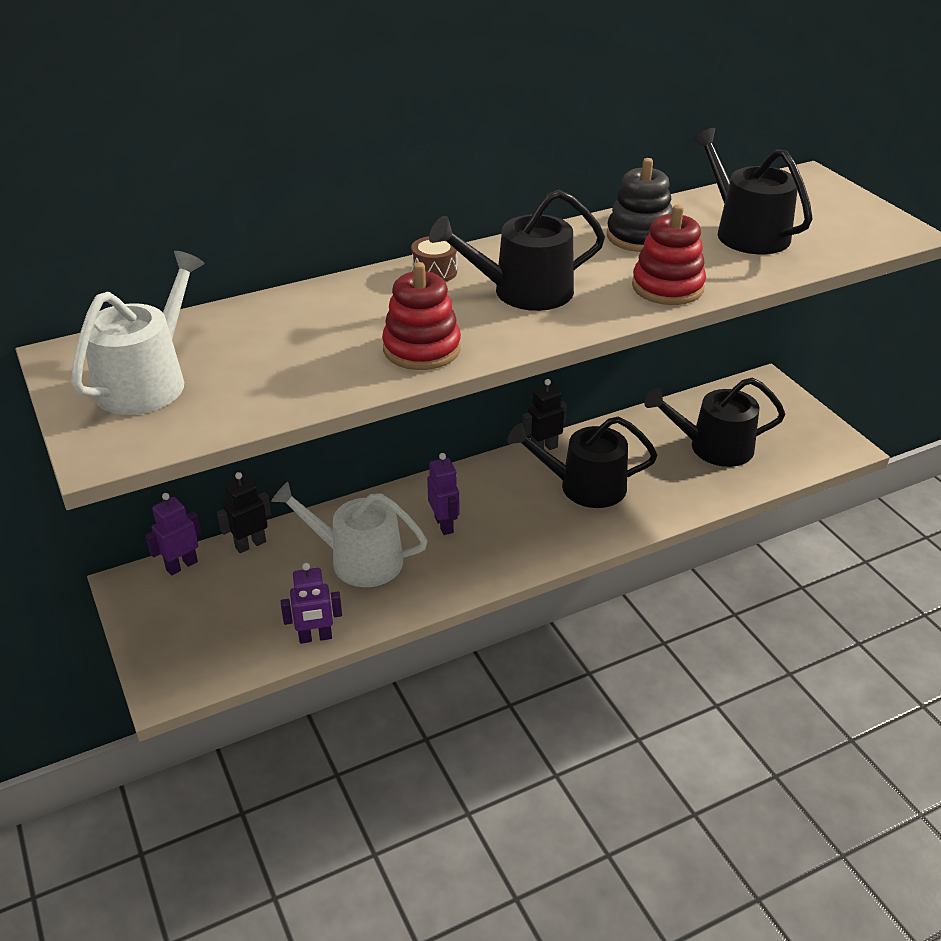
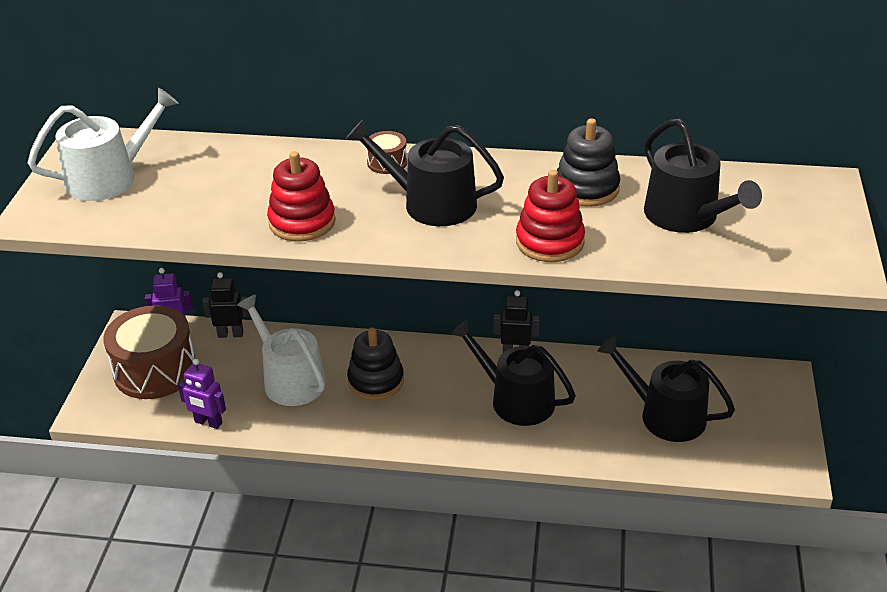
camera: 35 degrees right, 0 degrees up
(201, 614) = (155, 370): none -> brown drum
(444, 525) = (376, 381): purple robot -> black stacking toy
(746, 232) = (687, 217): black watering can -> black watering can turned 150 degrees clockwise

